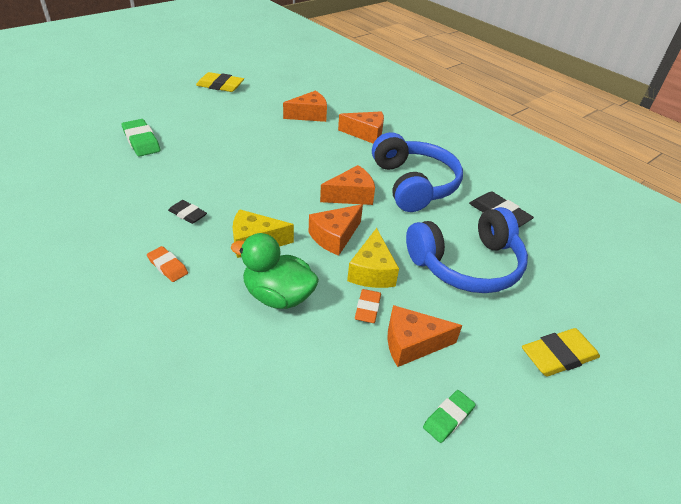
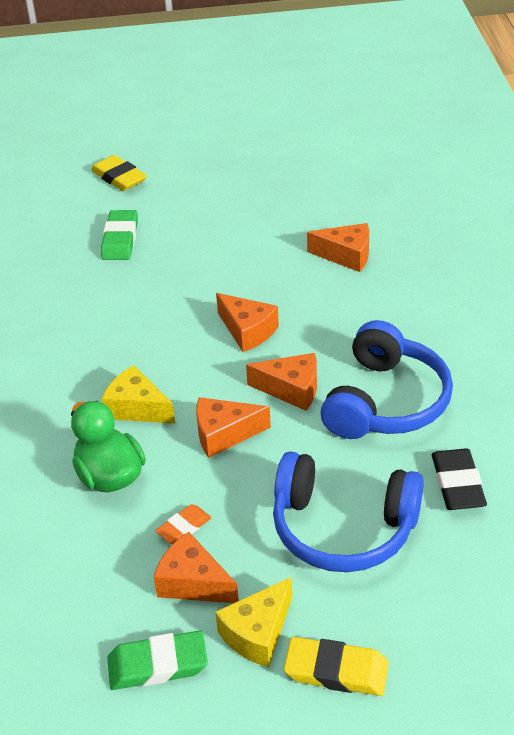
camera: 40 degrees right, 0 degrees up
(168, 266) = (36, 402): orange eraser -> none
(187, 214) = (97, 350): black eraser -> none
(220, 86) = (271, 178): yellow eraser -> yellow eraser (119, 177)
(366, 134) = (395, 307): orange cheese -> orange cheese (247, 331)
(372, 271) = (226, 490): yellow cheese -> yellow cheese (257, 633)
(448, 418) = (158, 665): green eraser -> green eraser, size x1.60

